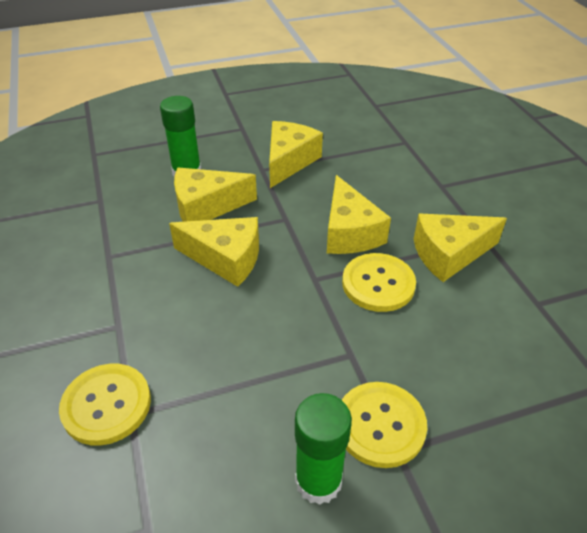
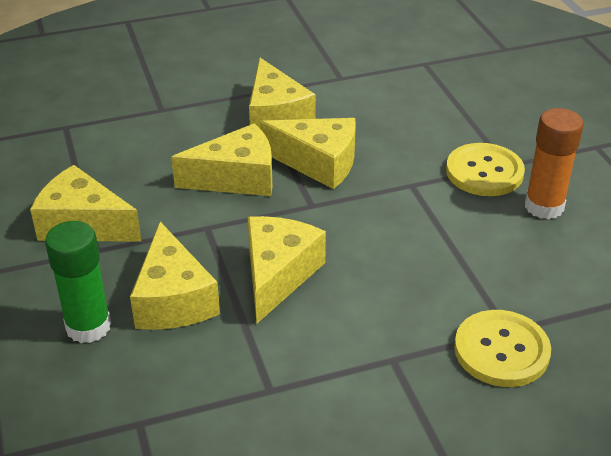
camera: 90 degrees left, 5 degrees down
(318, 481) = (544, 206): green glue stick -> orange glue stick
(378, 284) = (318, 163): yellow button -> yellow cheese

